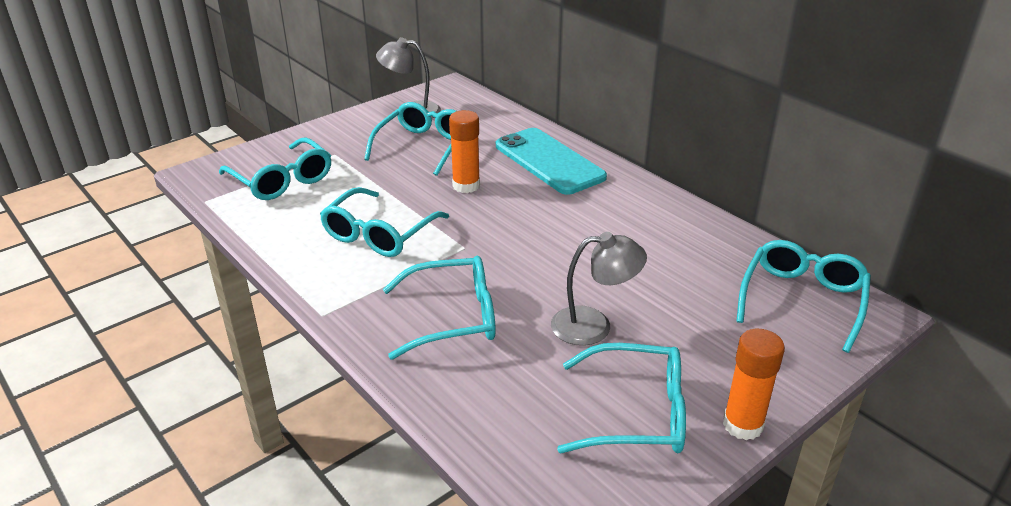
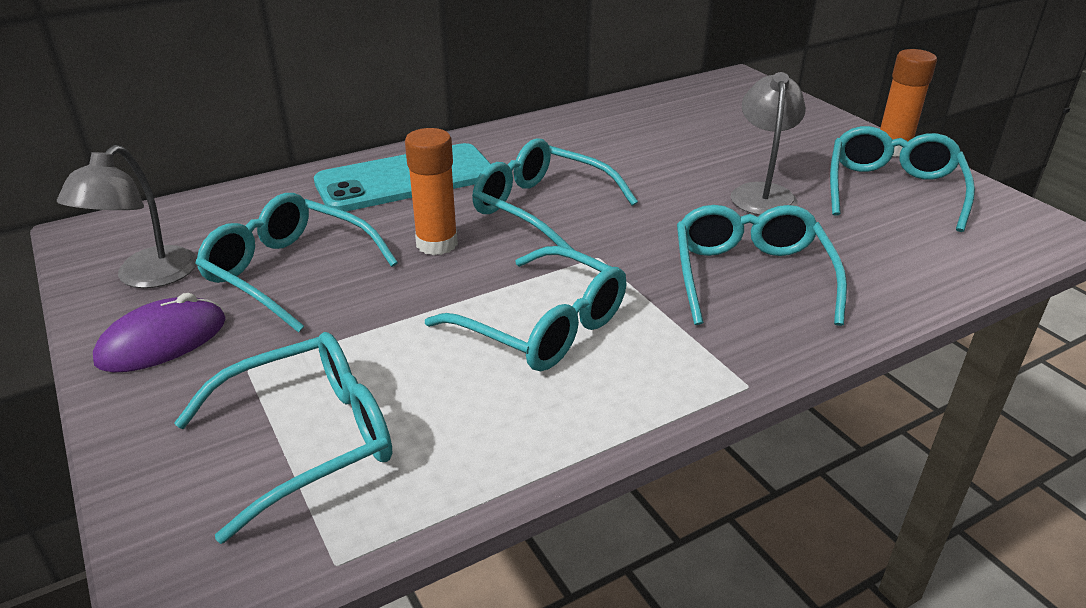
camera: 80 degrees left, 0 degrees up
(356, 128) = (162, 341): none -> purple mouse
(802, 299) = (718, 99): turquoise glasses -> turquoise glasses (540, 207)

